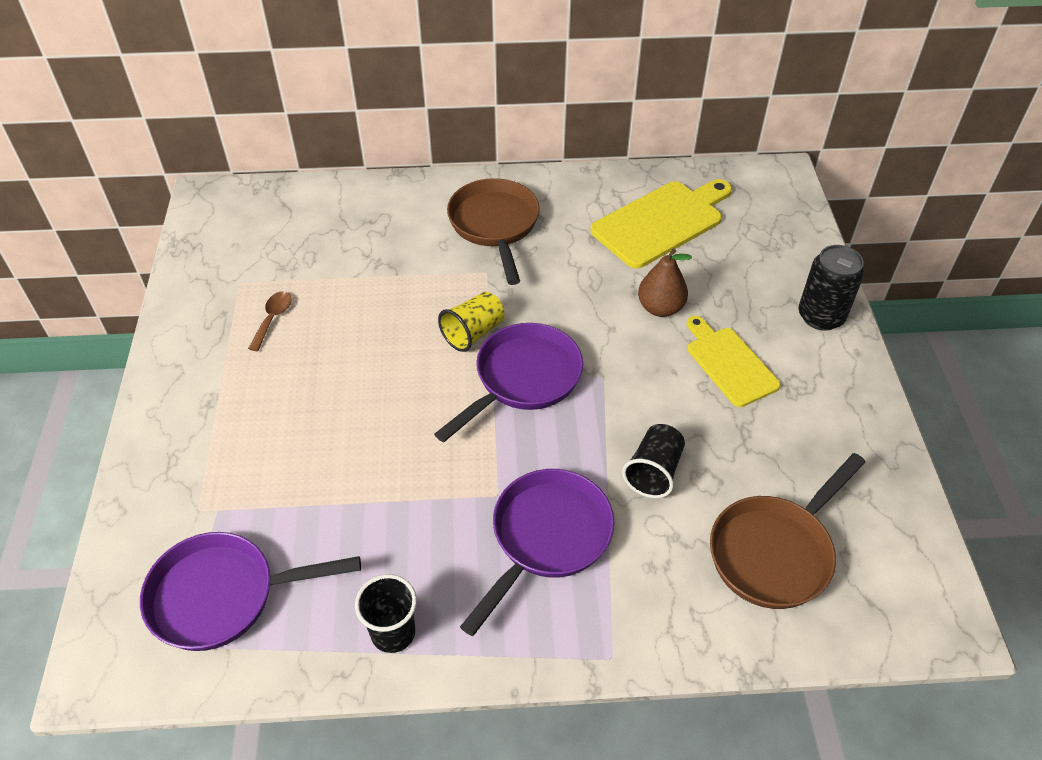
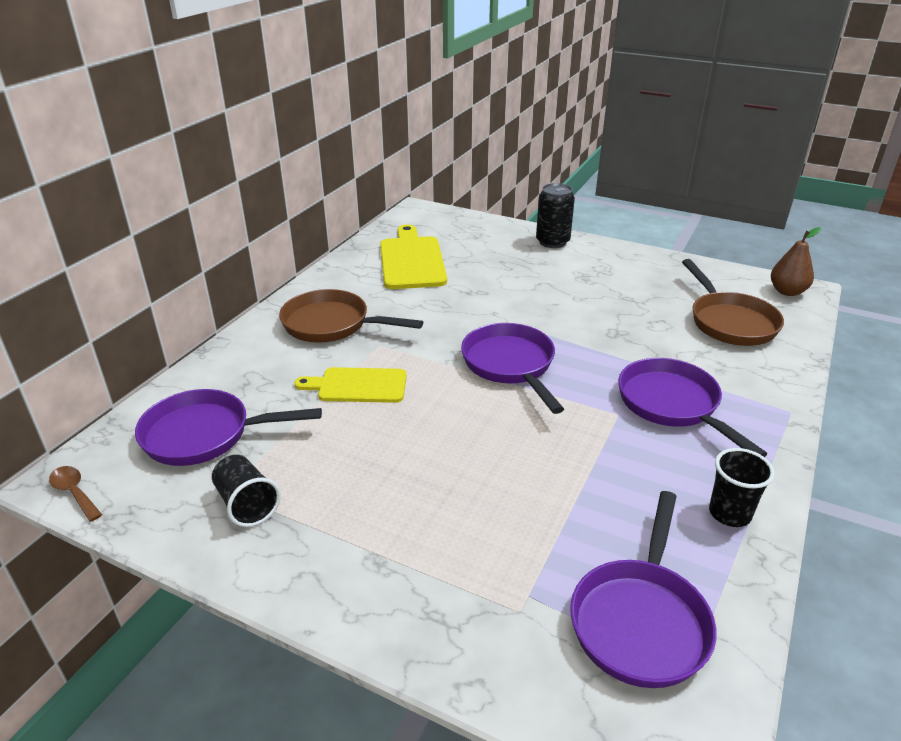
camera: 60 degrees left, 15 degrees down
(273, 319) = (305, 482): brown spoon -> brown spoon (74, 492)
(293, 235) = (204, 435): none -> purple pan
(473, 333) = (440, 372): yellow cup -> none
(653, 472) = (639, 341): black cup -> black cup (246, 504)
(660, 308) = (493, 288): brown pear -> brown pear (787, 291)
(729, 363) = (565, 283): yellow cutting board -> yellow cutting board (358, 386)

